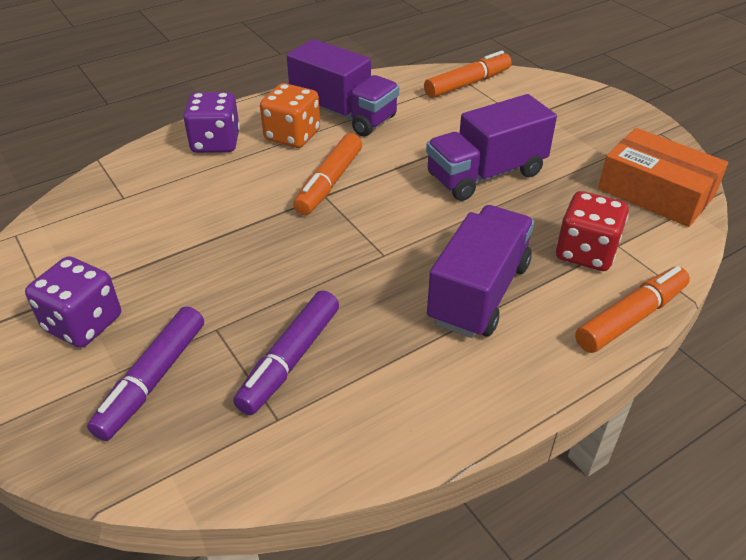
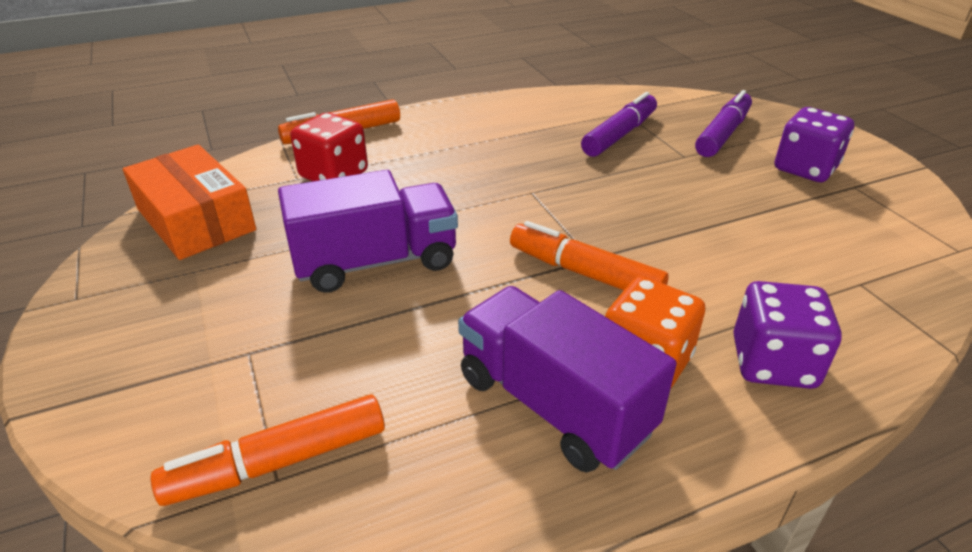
camera: 170 degrees left, 5 degrees down
(329, 183) = (584, 273): orange marker -> orange marker turned 90 degrees counterclockwise
(479, 293) = (454, 157): purple truck -> none

